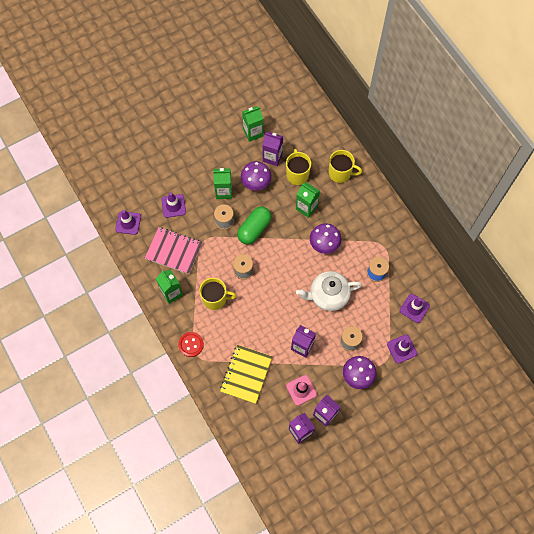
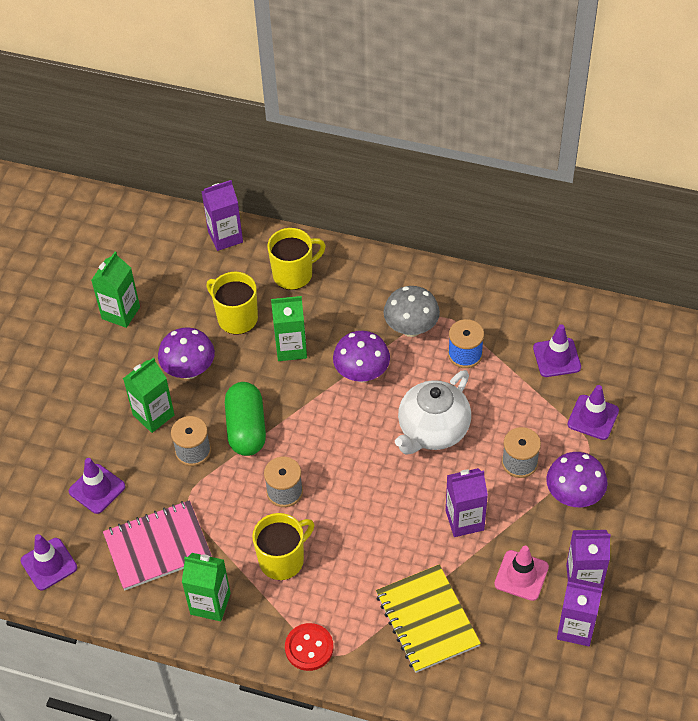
camera: 40 degrees left, 15 degrees down
(272, 157) = (180, 322): purple carton -> purple carton (225, 237)
(365, 241) = (411, 328): none -> grey mushroom

